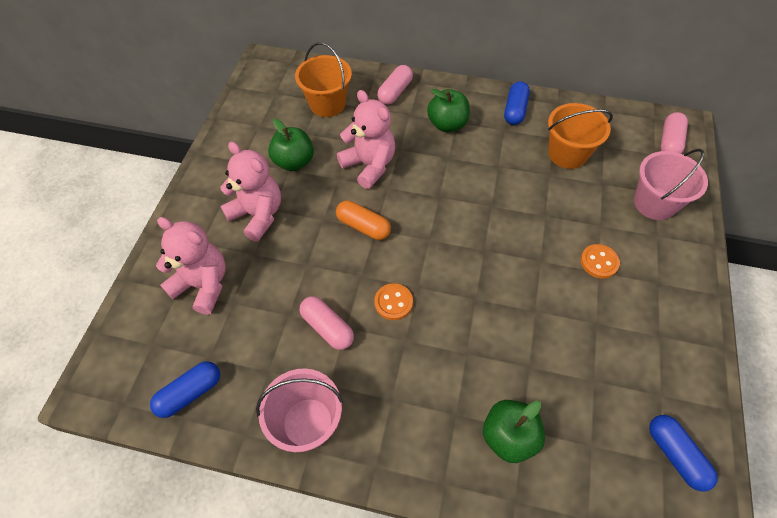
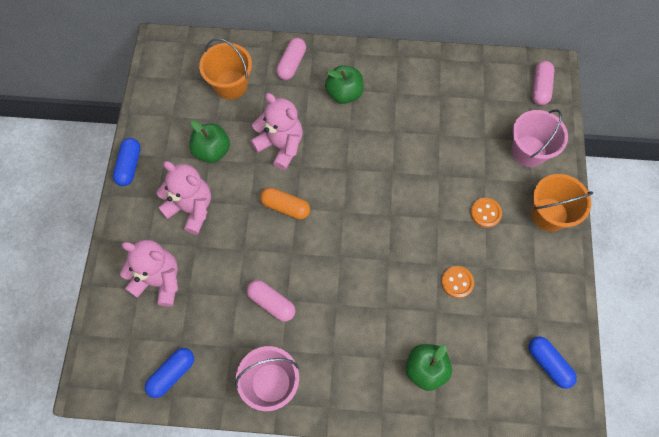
camera: 10 degrees left, 10 degrees up
(393, 302) = (322, 273): orange button -> orange button (457, 282)
(515, 110) = (403, 71): blue capsule -> blue capsule (129, 166)
(567, 154) = (453, 111): orange bucket -> orange bucket (549, 214)

